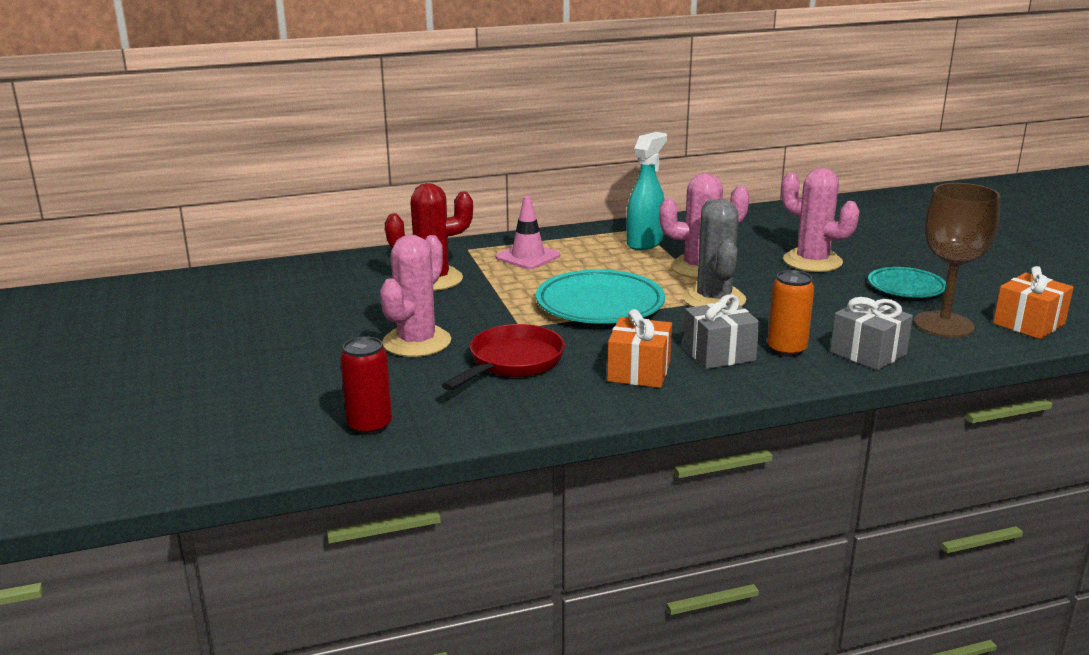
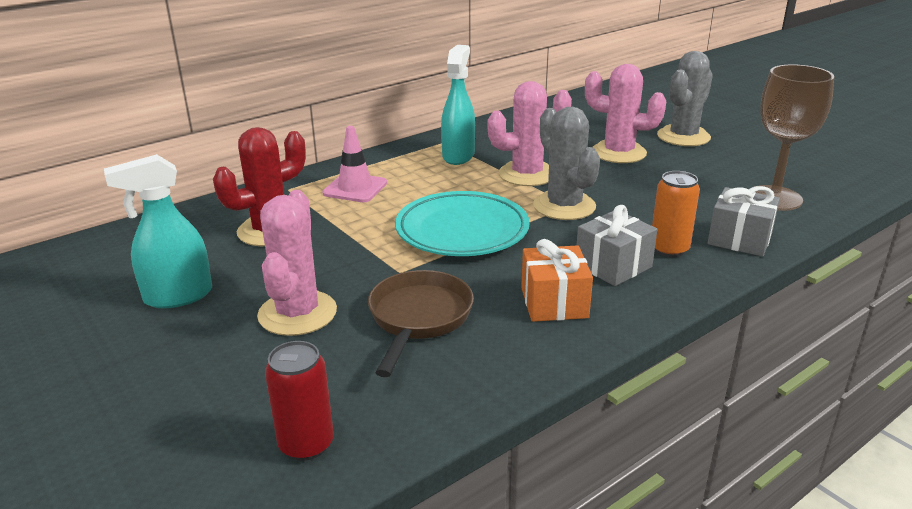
camera: 20 degrees left, 5 degrees up
(331, 315) = (177, 296): none -> turquoise spray bottle
(512, 362) = (418, 318): red pan -> brown pan
(899, 256) = (683, 137): none -> grey cactus
(906, 287) = (714, 166): turquoise plate -> none
(1028, 324) = (836, 185): orange gift -> none

